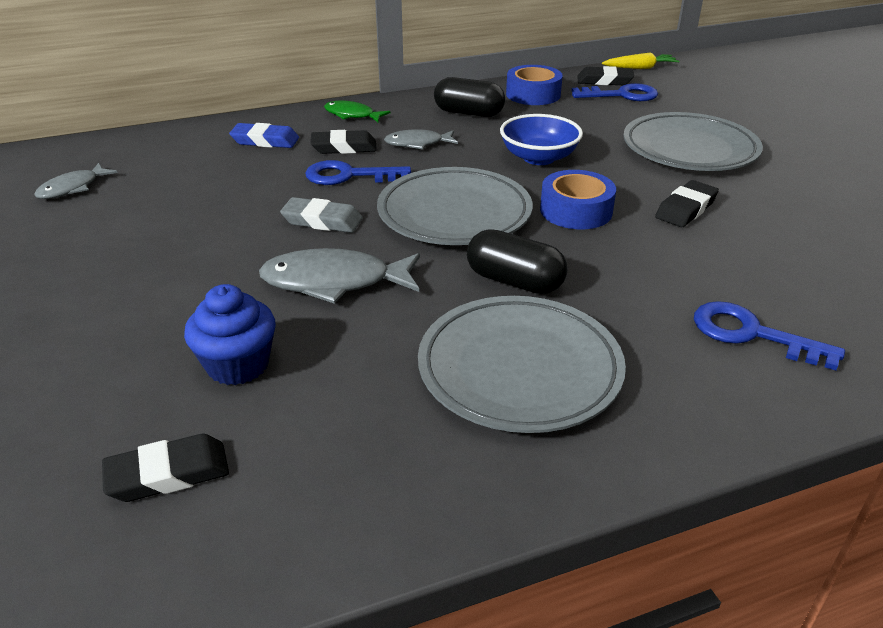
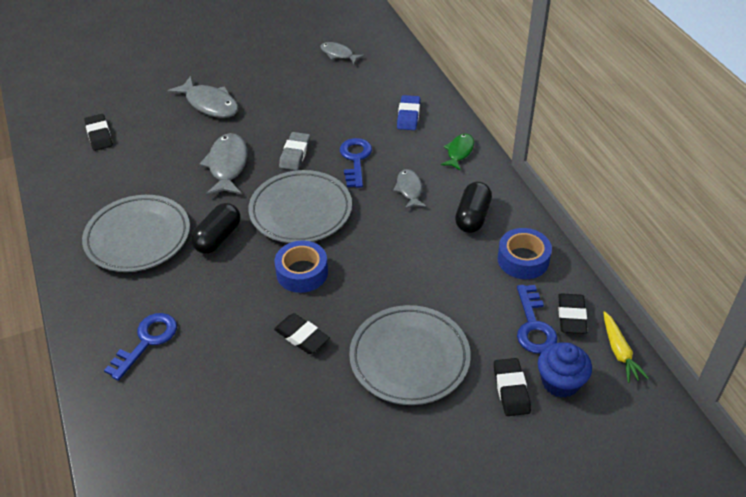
camera: 90 degrees right, 10 degrees up
(137, 313) = (210, 104): none -> grey fish
(238, 365) = (163, 142): blue cupcake -> blue cupcake (560, 382)
(344, 147) = (400, 153): black eraser -> black eraser (511, 389)
(538, 158) = (387, 257): blue bowl -> none

